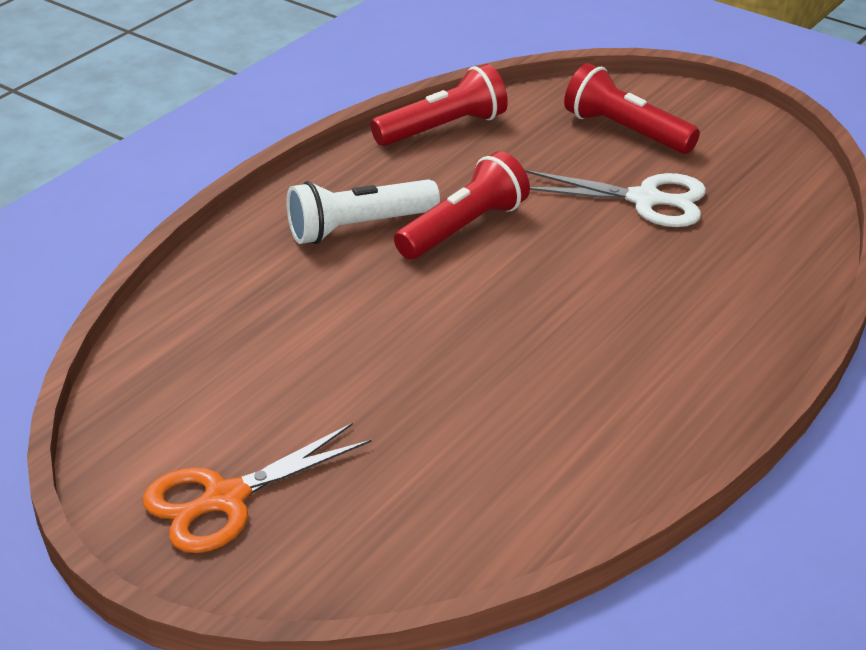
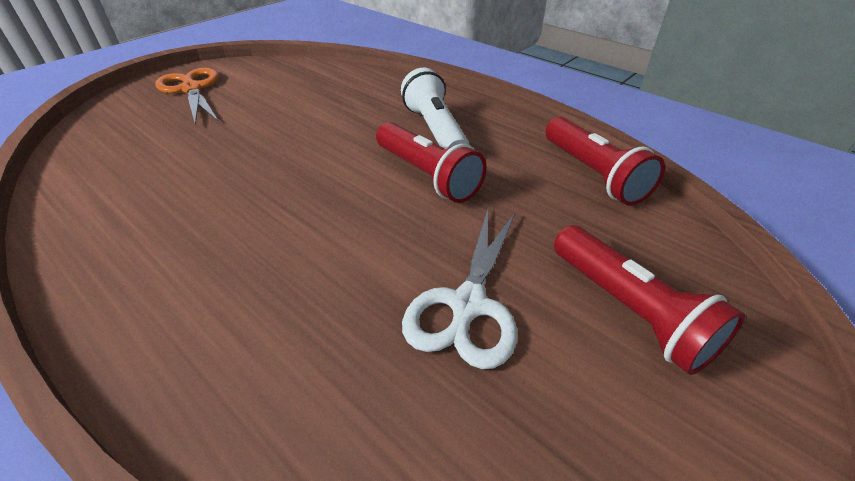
camera: 95 degrees right, 5 degrees up
(626, 131) = (629, 310): red flashlight -> red flashlight turned 105 degrees clockwise

